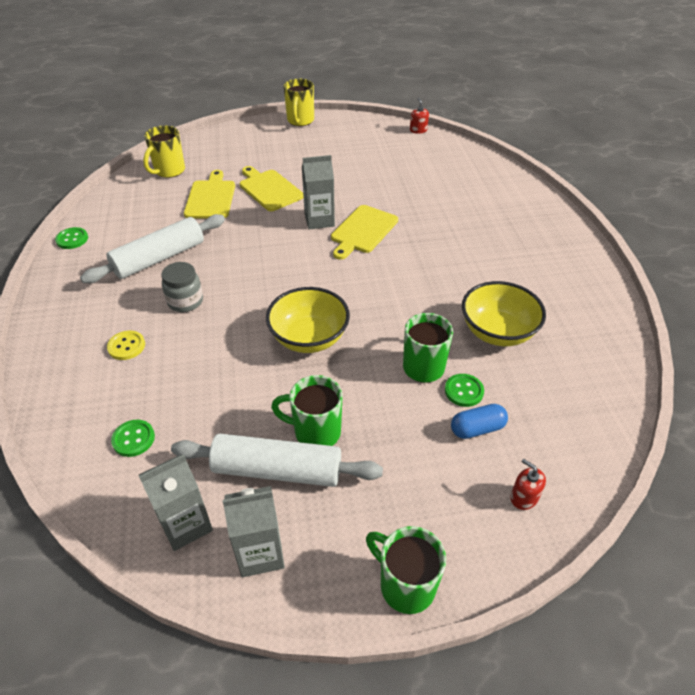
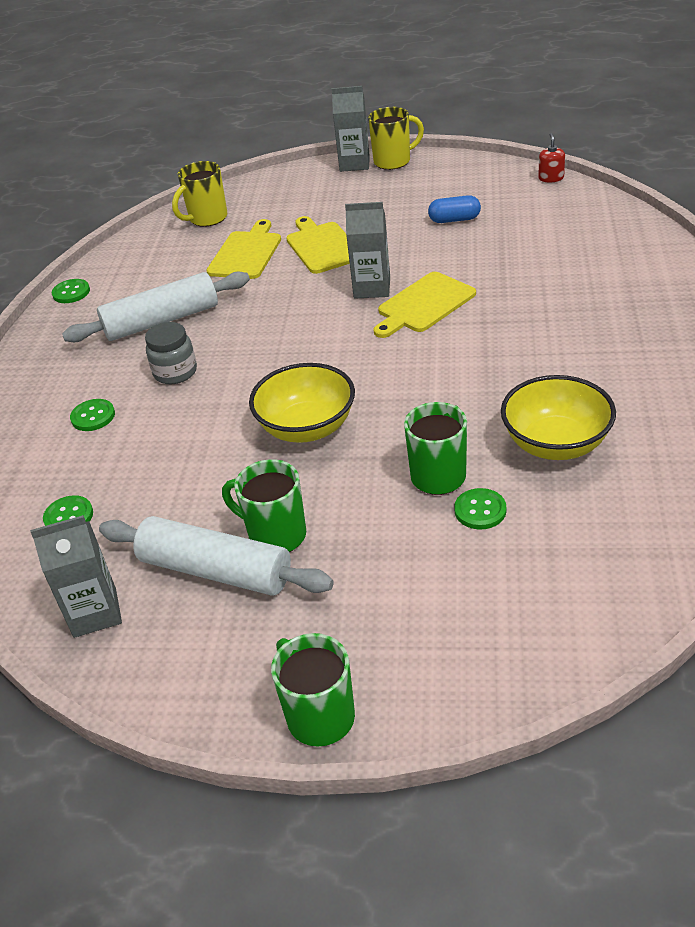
camera: 20 degrees right, 5 degrees down
(126, 346) = (93, 416): yellow button -> green button
(260, 553) = (166, 654): grey carton -> grey carton (354, 164)
(300, 121) = (393, 161): yellow mug -> yellow mug turned 135 degrees counterclockwise
(477, 428) = (479, 556): blue capsule -> blue capsule (454, 220)
(524, 497) = (508, 643): red soap dispenser -> none

